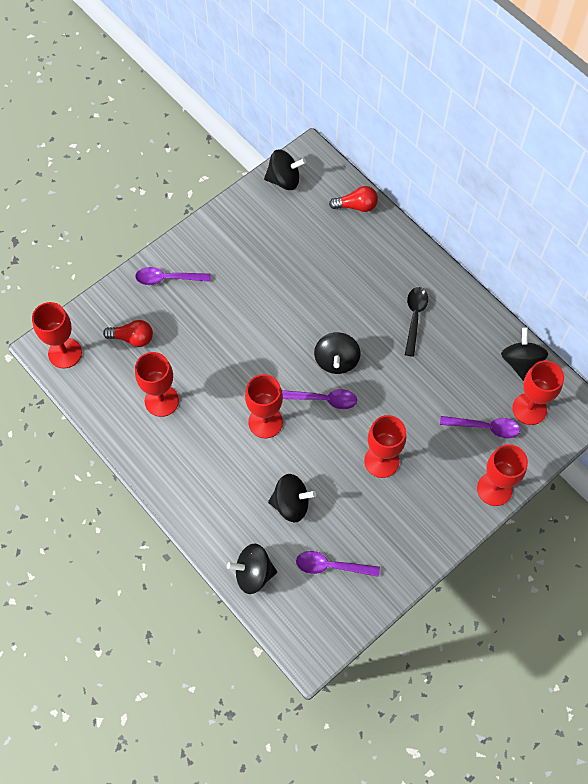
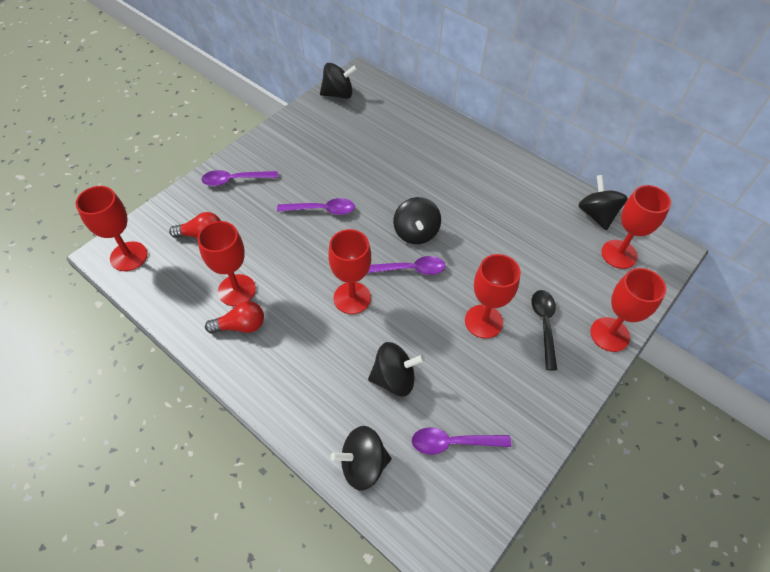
camera: 10 degrees left, 10 degrees down
(356, 206) = (408, 107): red light bulb -> red light bulb (240, 326)
(414, 317) = (484, 188): black spoon -> black spoon (544, 325)
(485, 427) = (581, 276): purple spoon -> purple spoon (322, 210)

